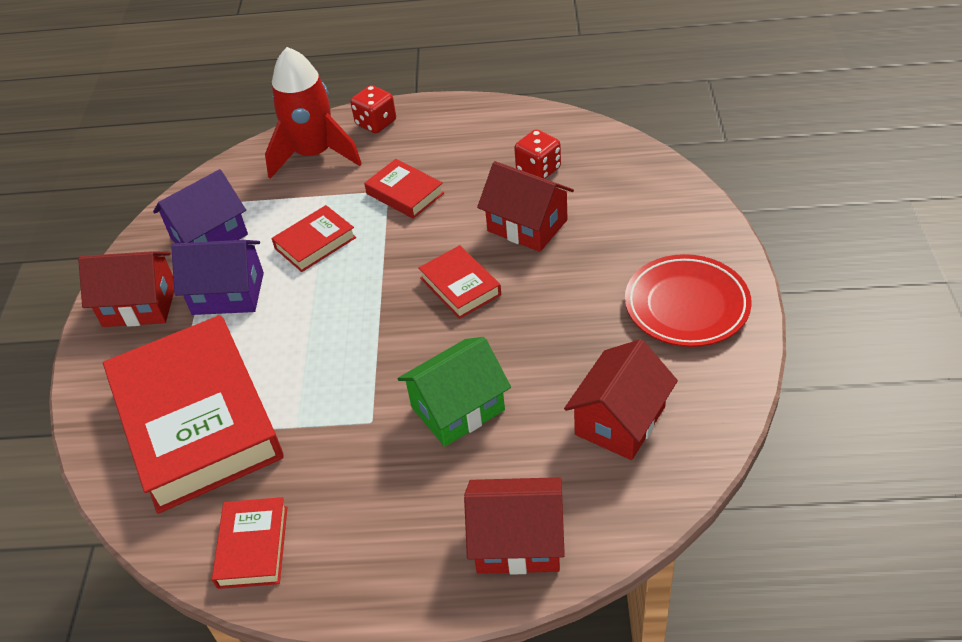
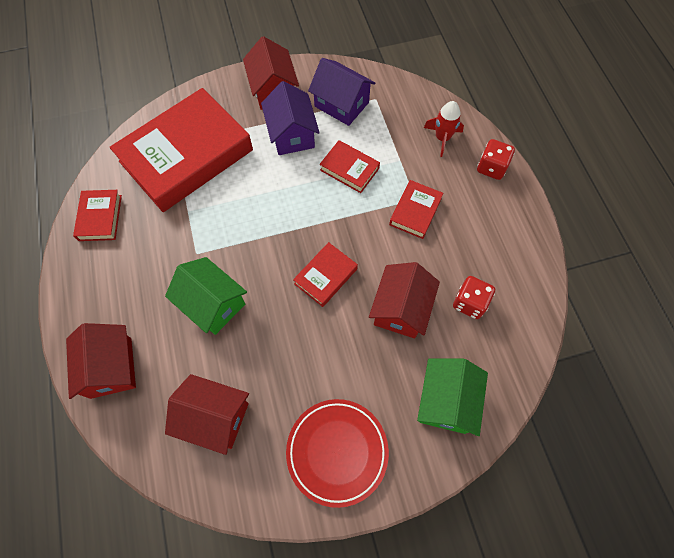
camera: 70 degrees right, 20 degrees up
(253, 547) = (100, 218): red book -> red book turned 75 degrees counterclockwise
(314, 154) = (442, 138): red rocket -> red rocket, size x0.55
(647, 207) = (446, 401): none -> green house

